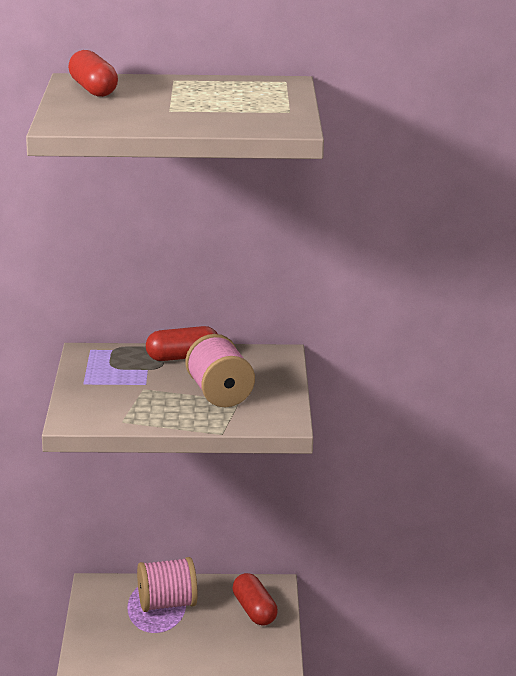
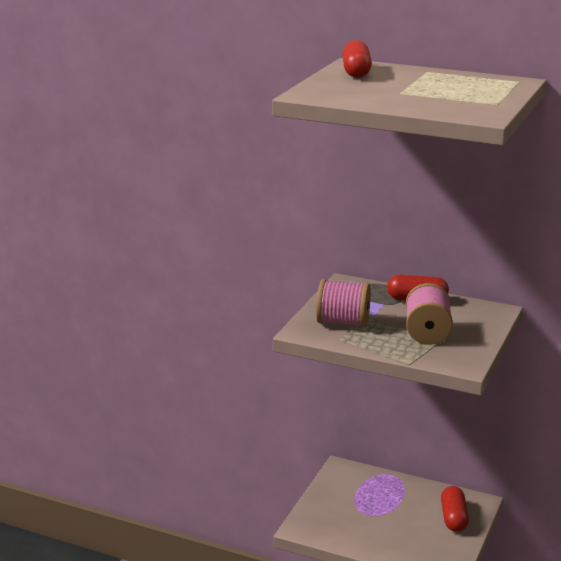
camera: 25 degrees right, 0 degrees up
(167, 604) = (387, 496): pink spool -> pink spool (343, 322)

